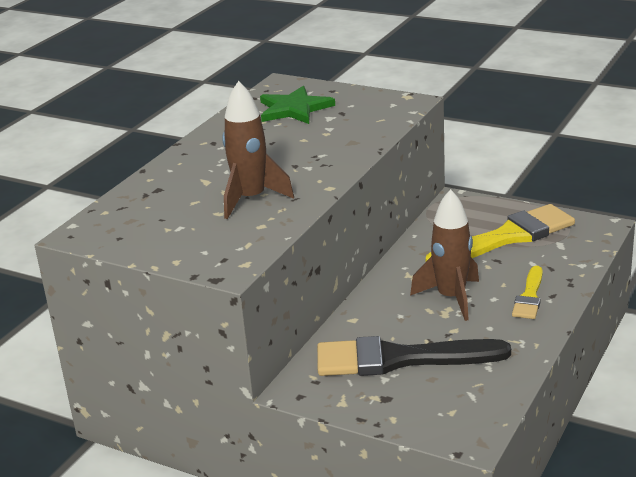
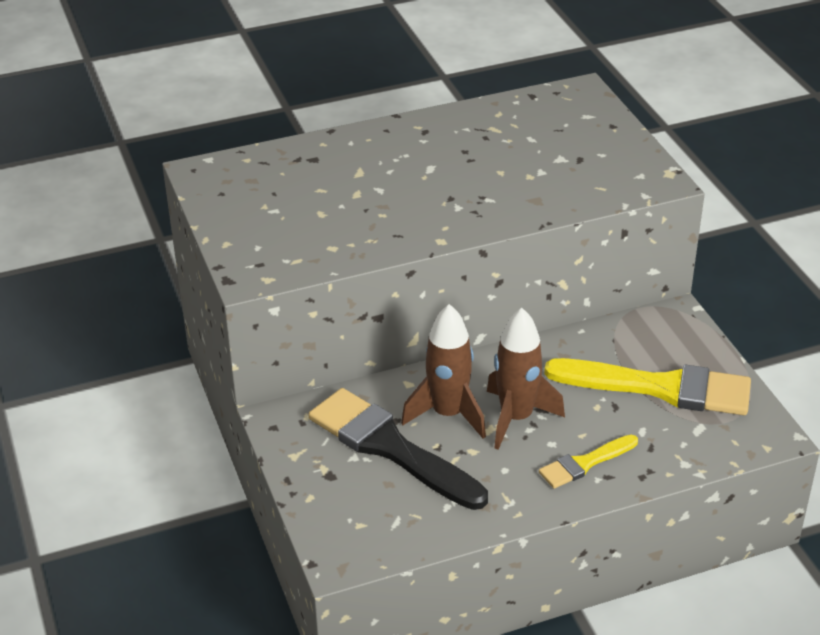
camera: 40 degrees right, 10 degrees up
(251, 199) = (364, 214): brown rocket -> brown rocket (448, 414)
(294, 109) = (545, 130): green star -> none

